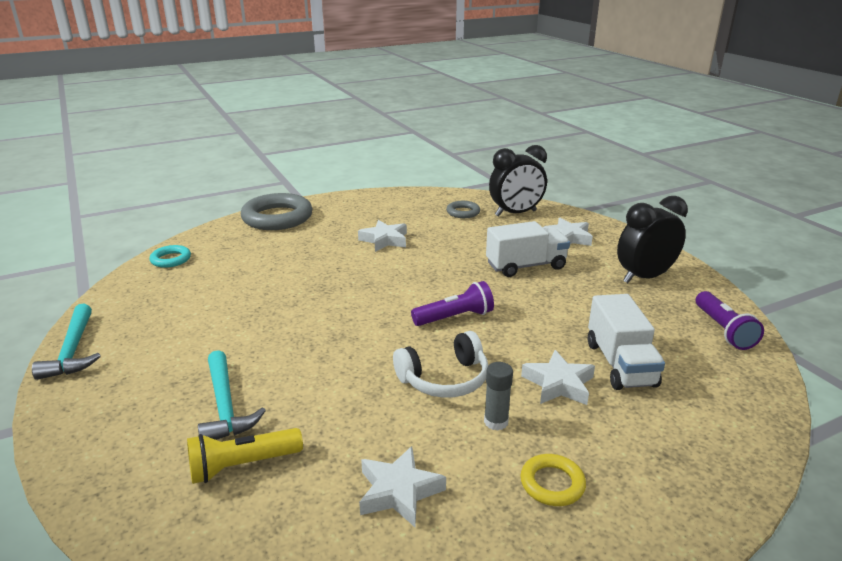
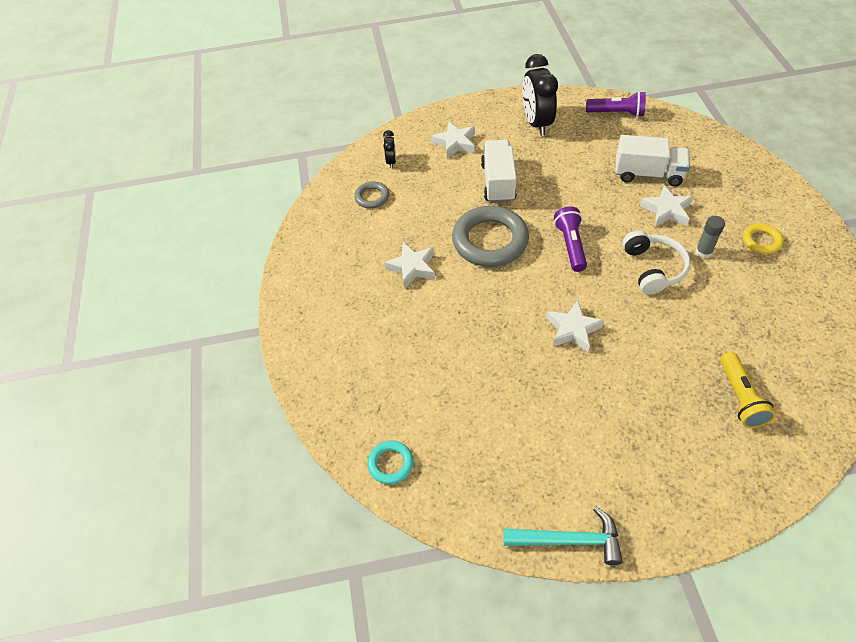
camera: 70 degrees left, 25 degrees up
(225, 406) = (671, 408): turquoise hammer -> none
(277, 217) = (315, 355): grey ring -> grey ring (490, 241)
(399, 491) = (766, 313): white star -> white star (573, 329)
(515, 213) = (391, 161): black clock -> black clock, size x0.47

